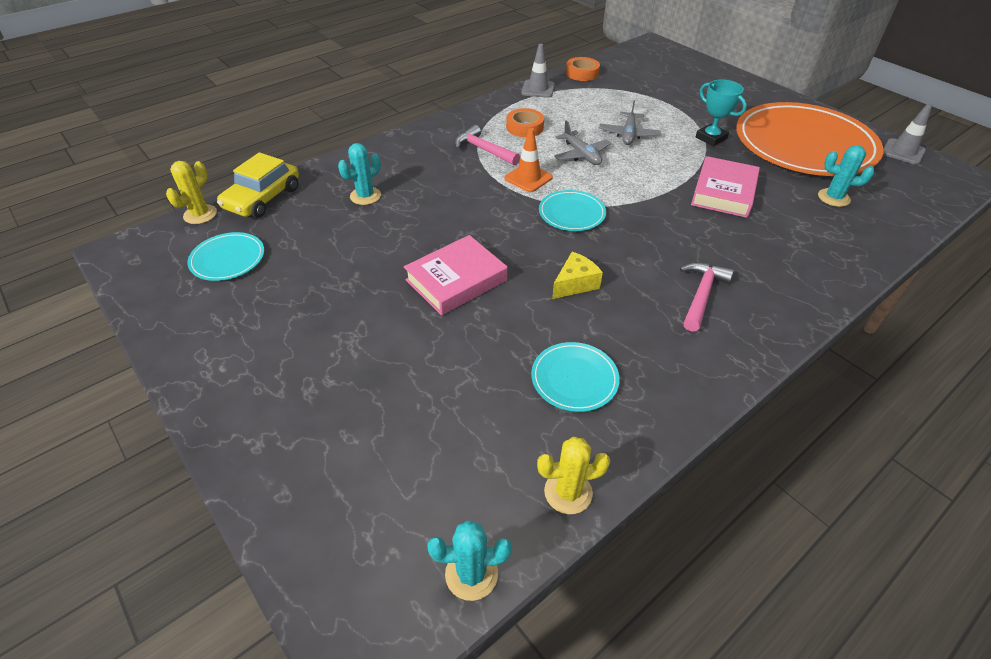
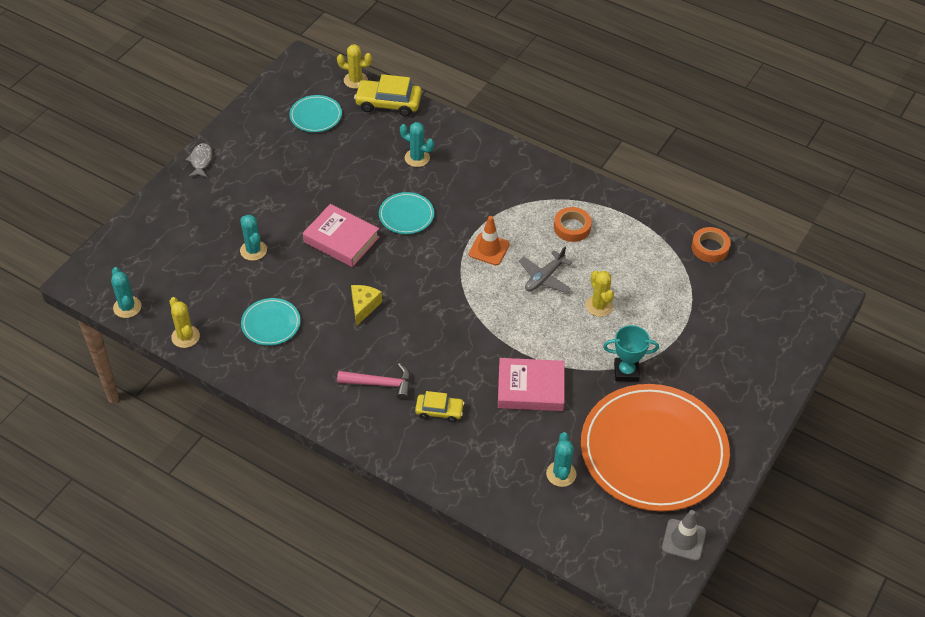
camera: 70 degrees right, 5 degrees up
(208, 397) = (201, 161): none -> grey fish
(429, 370) = (253, 250): none -> turquoise cactus
(483, 150) = (518, 209): pink hammer -> none
(538, 89) = (653, 220): grey traffic cone -> none
(572, 213) = (450, 288): turquoise plate -> turquoise plate (406, 215)
(575, 284) = (363, 306): yellow cheese -> yellow cheese turned 105 degrees counterclockwise
(628, 134) = (599, 306): grey plane -> yellow cactus
(711, 138) = (626, 372): turquoise trophy -> turquoise trophy turned 60 degrees clockwise
(747, 258) = (439, 411): none -> yellow car

